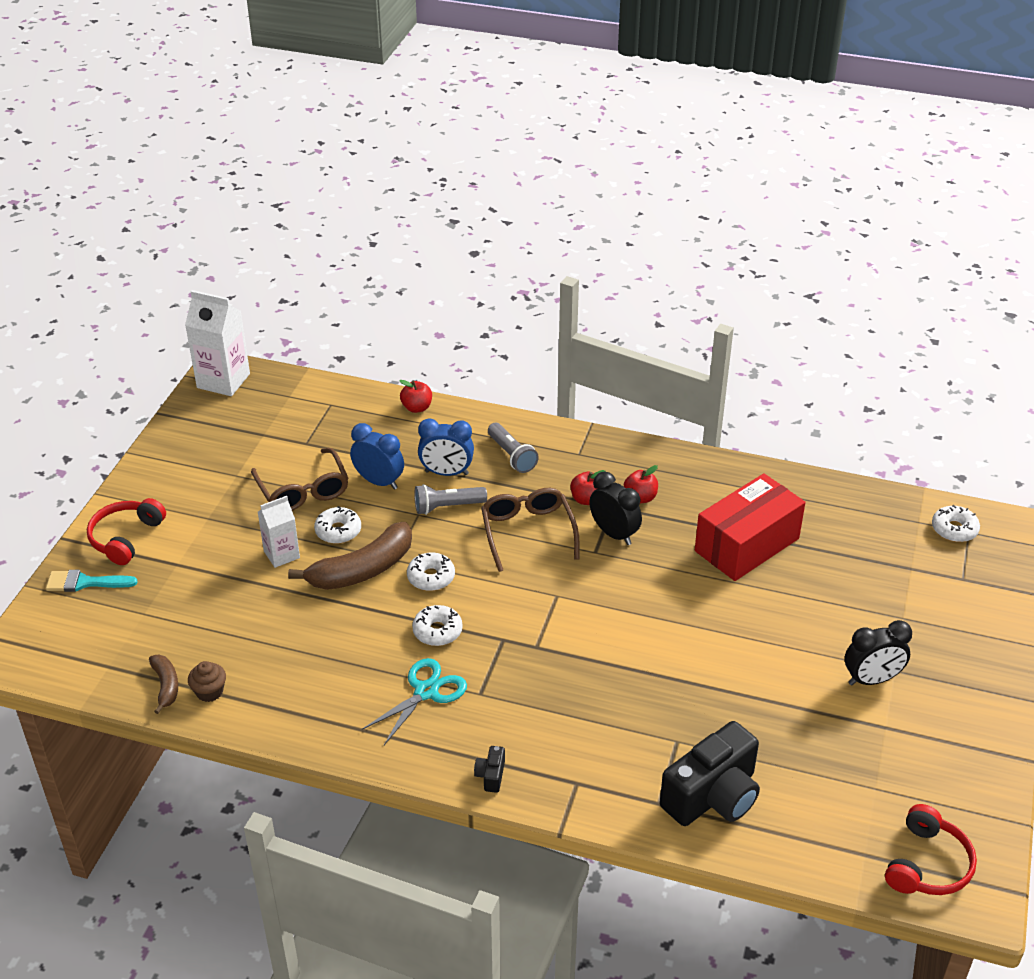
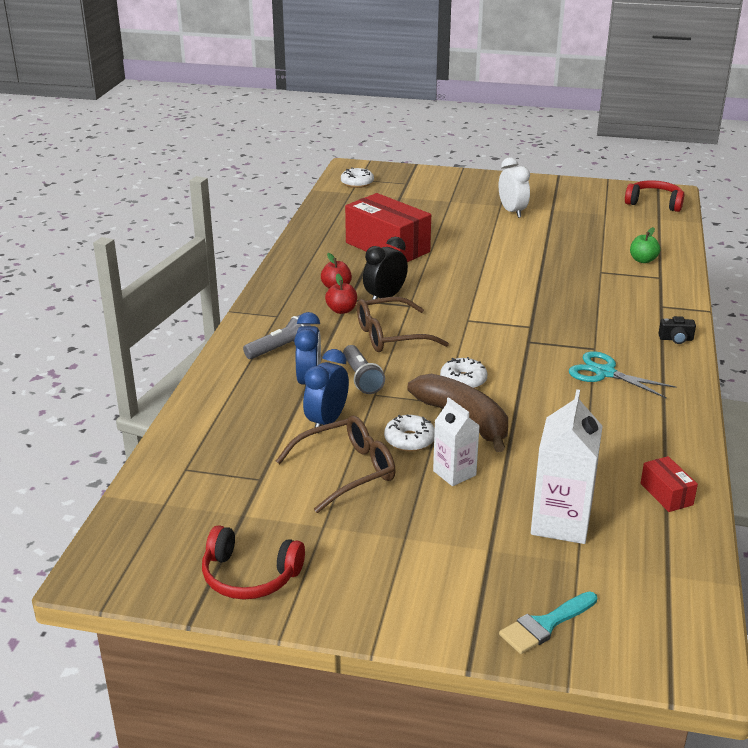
camera: 95 degrees left, 10 degrees down
(85, 582) = (545, 625): turquoise brush -> turquoise brush turned 60 degrees clockwise
(125, 538) = (455, 603): red headphones -> red headphones (249, 576)
(166, 686) = (674, 525): brown banana -> none
(209, 692) = (666, 494): brown cupcake -> red box
(223, 381) = (121, 568): white carton -> white carton (560, 522)
(417, 408) = (198, 408): red apple -> none
(437, 631) = (531, 372): white donut -> none
(713, 796) = (643, 260): black camera -> green apple
(871, 680) = (512, 212): black clock -> white clock

